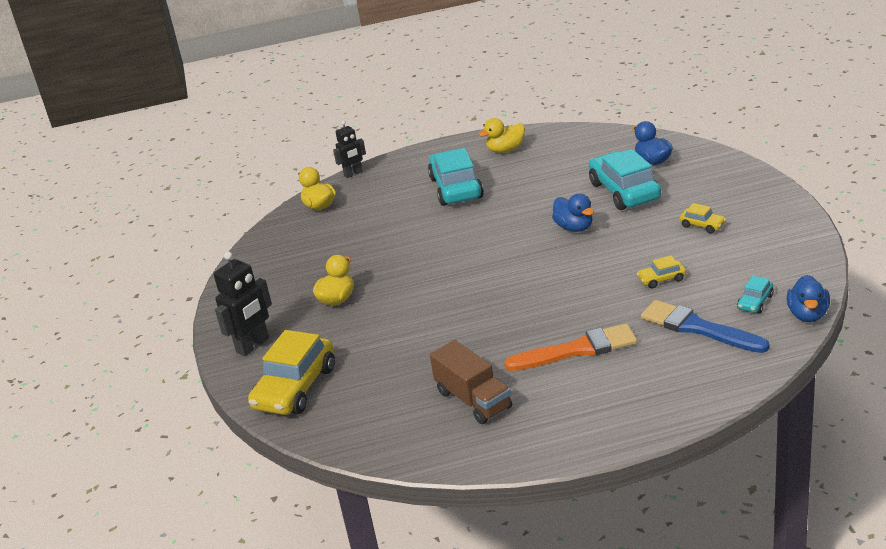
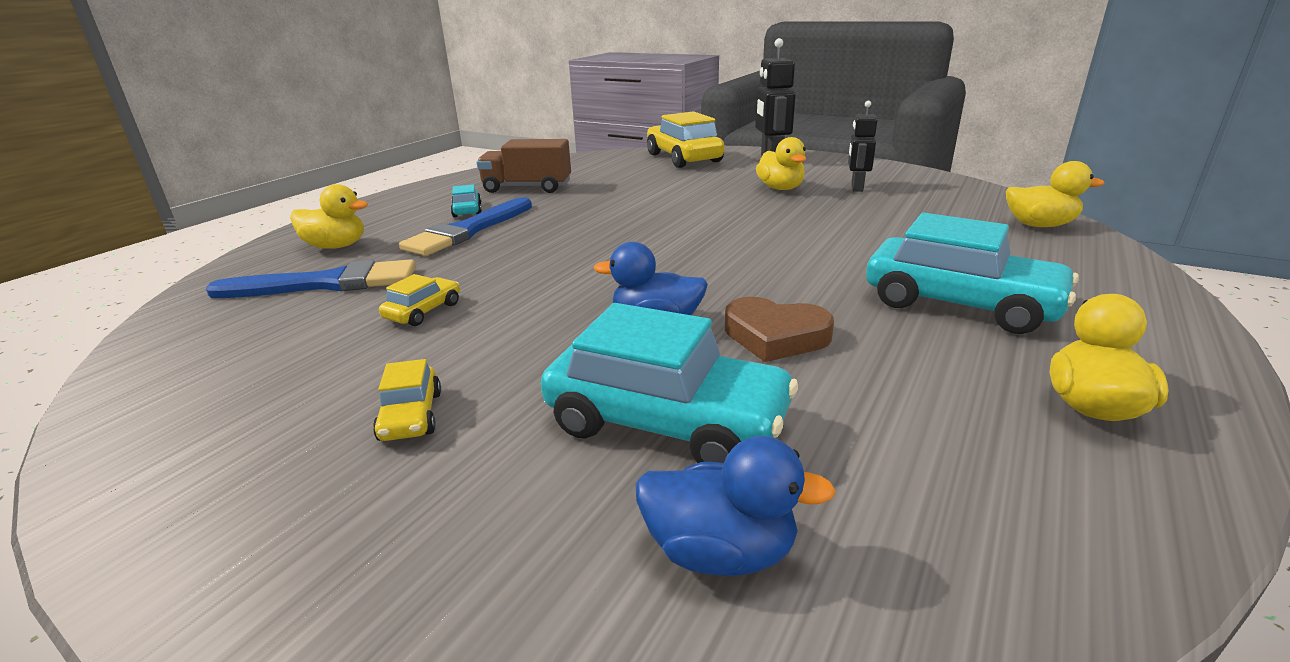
camera: 130 degrees right, 5 degrees down
(353, 174) = (1140, 264): black robot -> black robot (856, 188)
(543, 204) = (775, 336): none -> brown heart
(577, 350) = (468, 230): orange brush -> blue brush
(673, 373) = (336, 246): none -> yellow duck
(702, 225) = (411, 416): yellow car -> yellow car turned 90 degrees counterclockwise
(755, 302) = (242, 333): turquoise car -> turquoise car (467, 210)
(807, 315) = (139, 346): blue duck -> none

